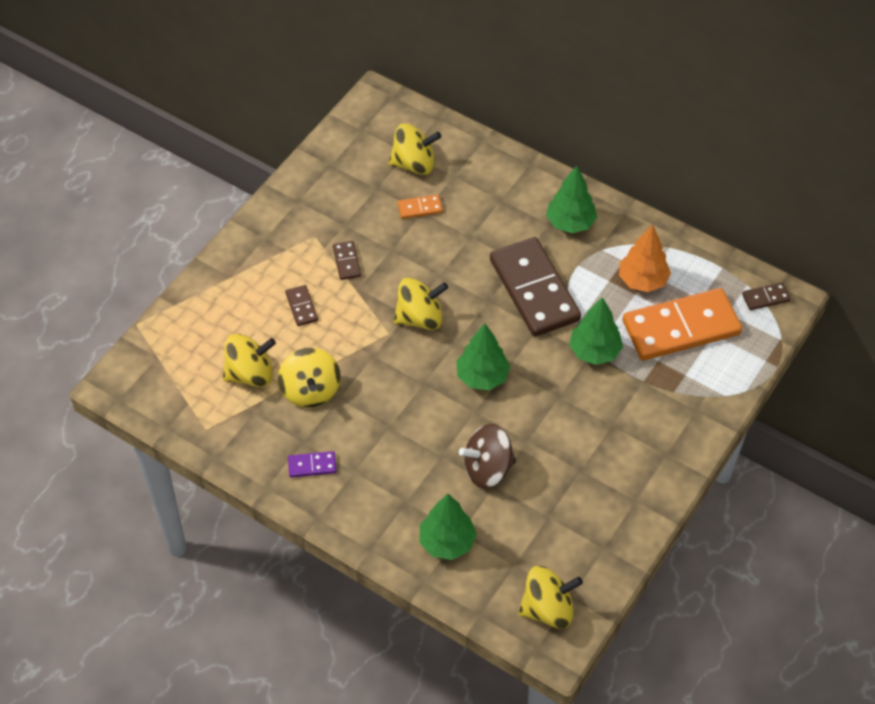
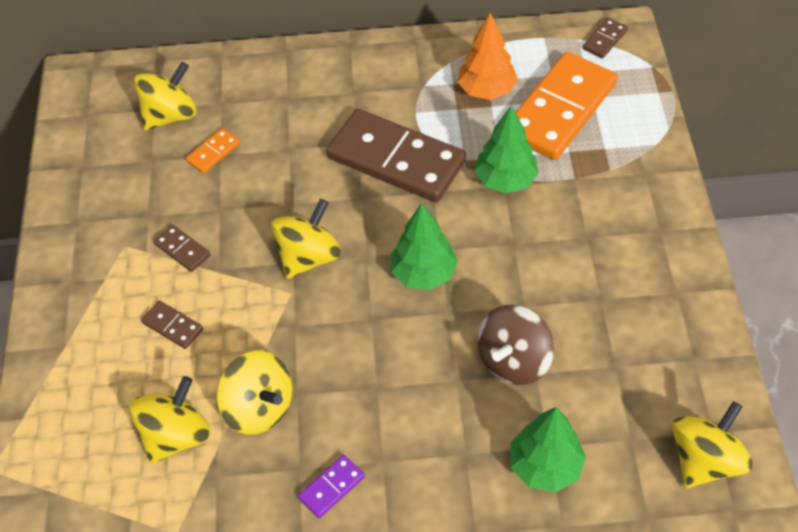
camera: 35 degrees left, 0 degrees up
(570, 223) = (372, 79): green tree -> none

